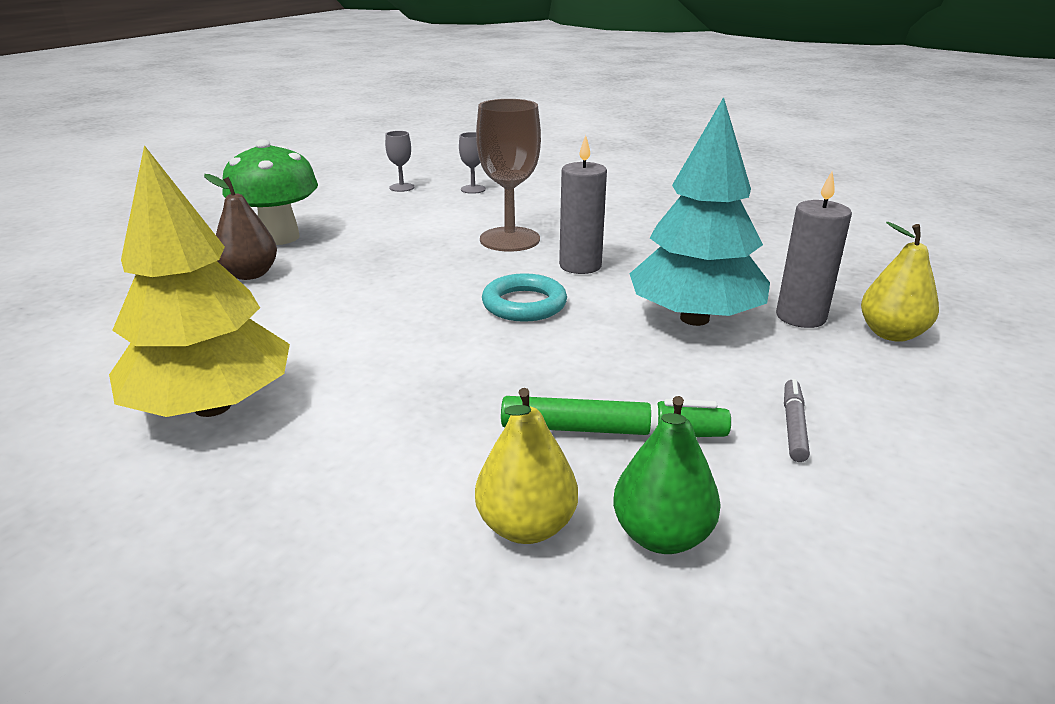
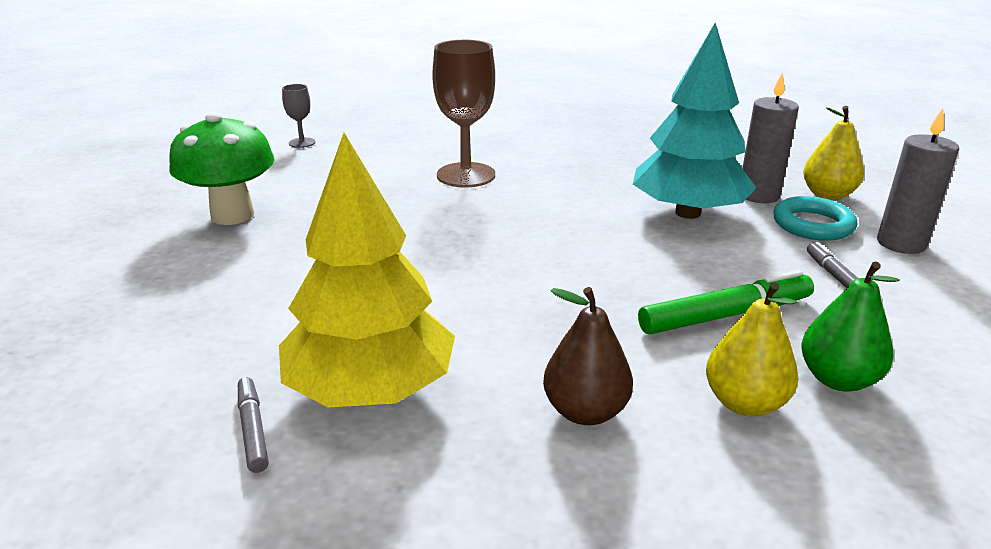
camera: 25 degrees left, 0 degrees up
(94, 412) = (252, 429): none -> grey marker
(250, 274) = (247, 258): brown pear -> brown pear (585, 411)
(473, 189) = (376, 133): grey goblet -> none
(524, 304) = (544, 230): turquoise ring -> turquoise ring (812, 225)
(580, 266) = (553, 187): grey candle -> grey candle (901, 243)

